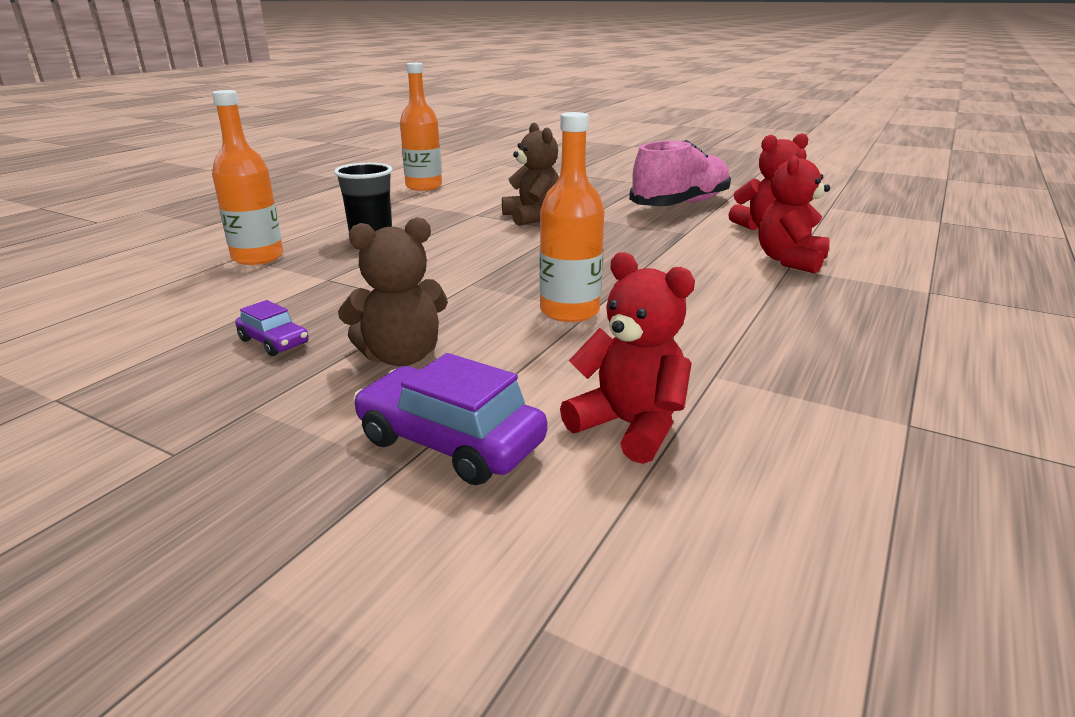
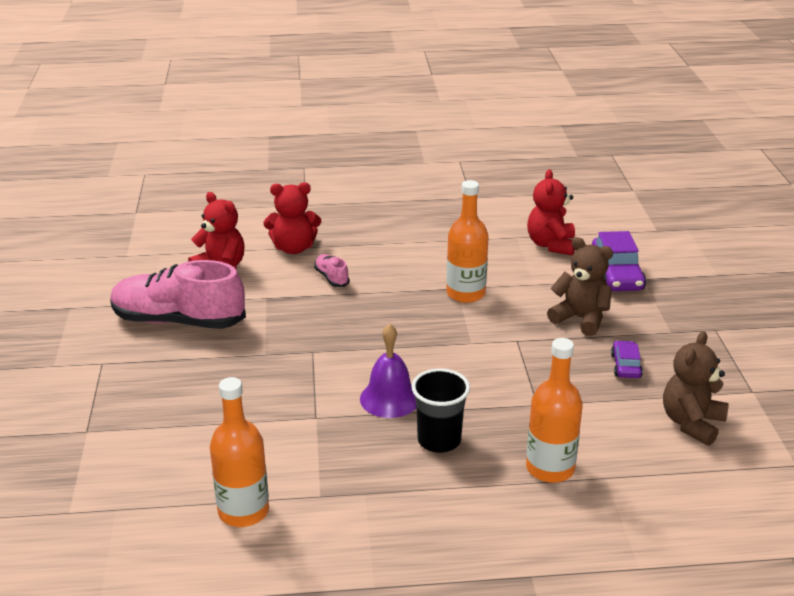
camera: 125 degrees left, 5 degrees up
(452, 236) = (390, 398): none -> purple bell
(532, 217) = (295, 381): brown teddy bear -> brown teddy bear (691, 423)
(695, 261) = (331, 278): none -> pink shoe

